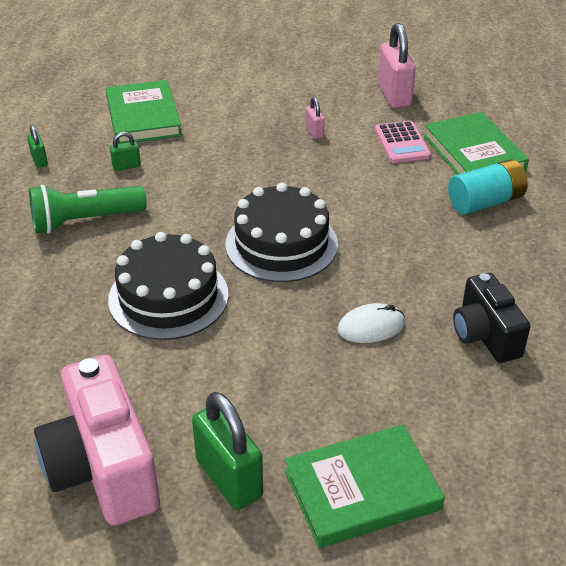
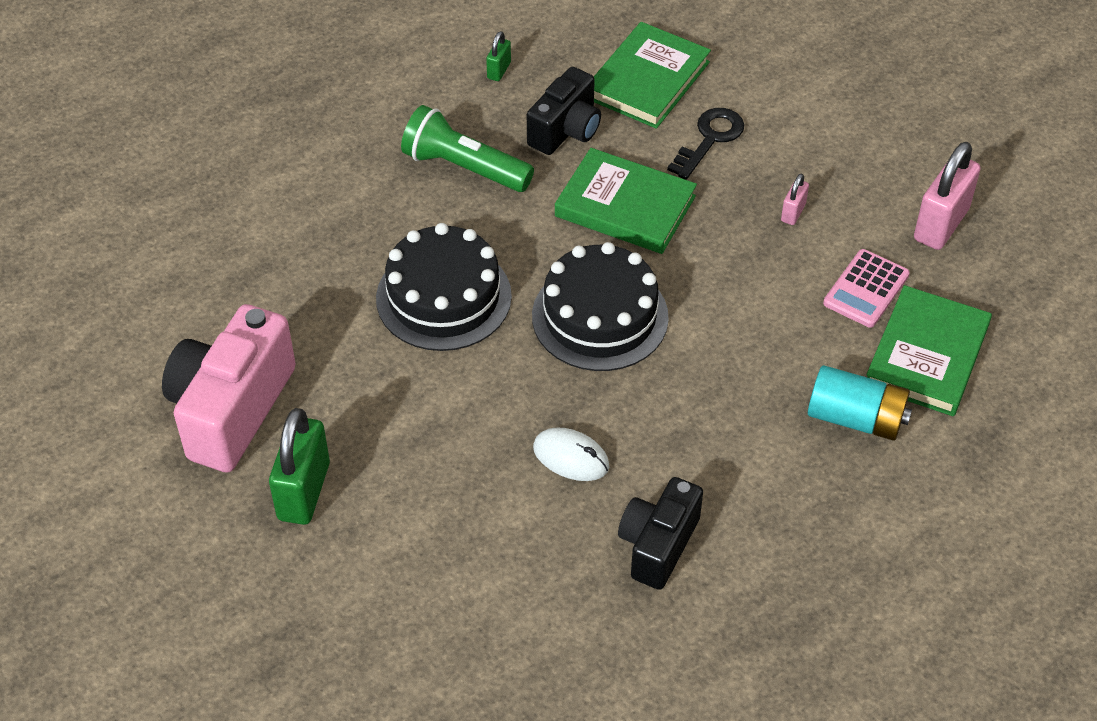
camera: 45 degrees right, 10 degrees up
(126, 166) = (566, 130): green padlock -> black camera
(219, 124) = (710, 139): none -> black key
(362, 490) = (383, 583): green book -> green book (625, 206)

